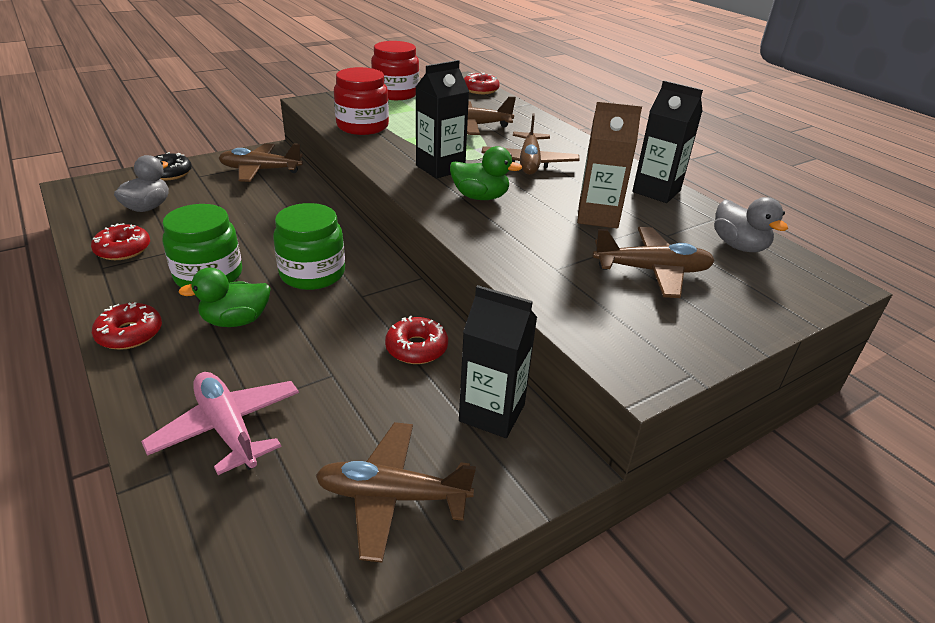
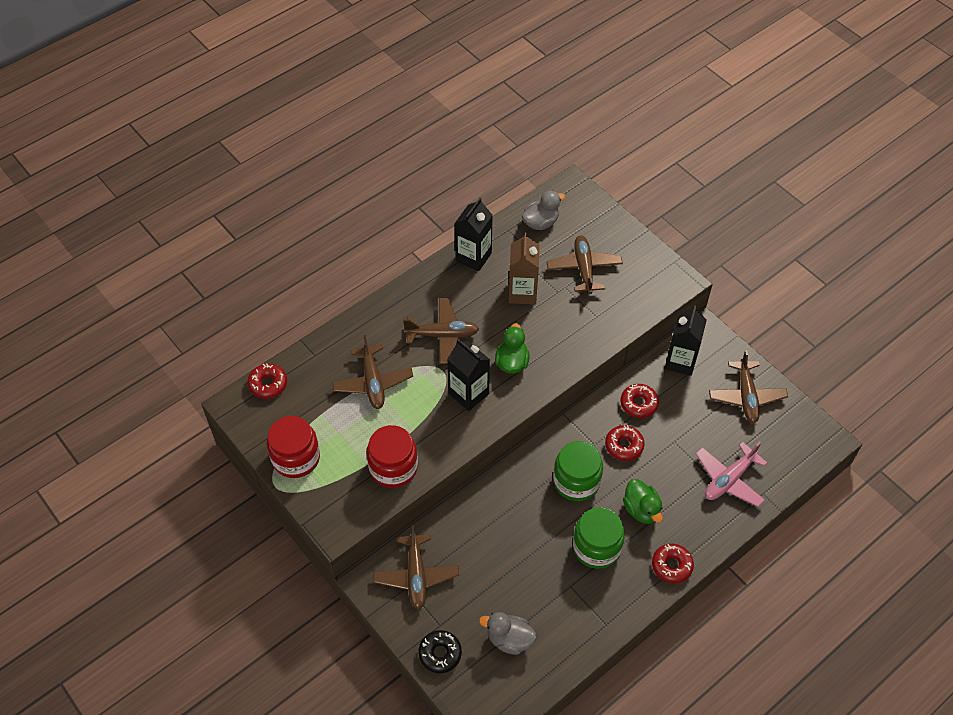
camera: 95 degrees left, 20 degrees up
(123, 249) = (579, 623): red donut -> red donut (624, 446)

